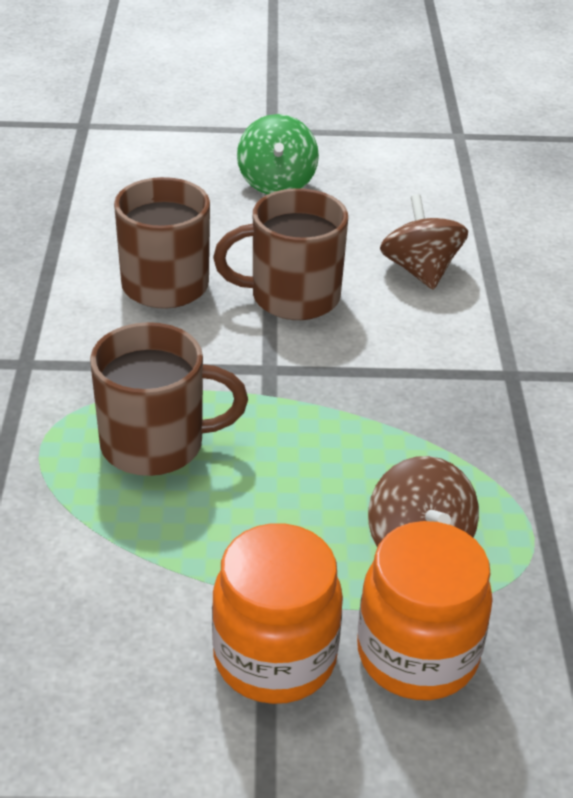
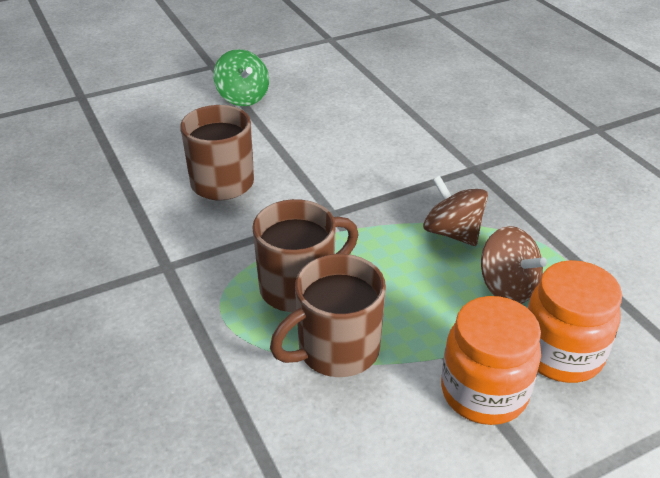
camera: 25 degrees left, 0 degrees up
(292, 297) = (310, 164): brown mug -> brown mug (336, 350)
(420, 270) = (373, 124): brown spinning top -> brown spinning top (452, 233)

